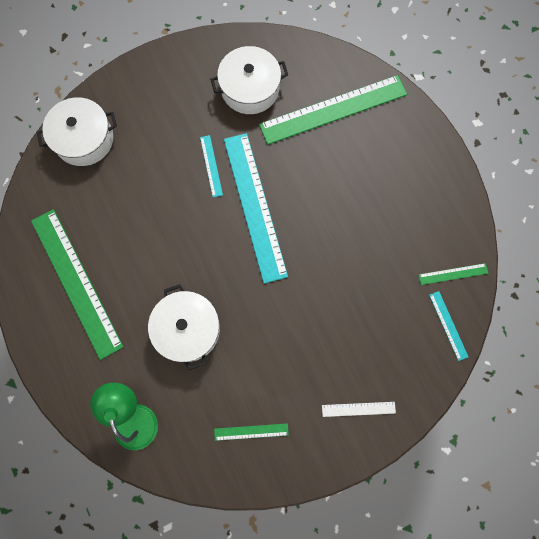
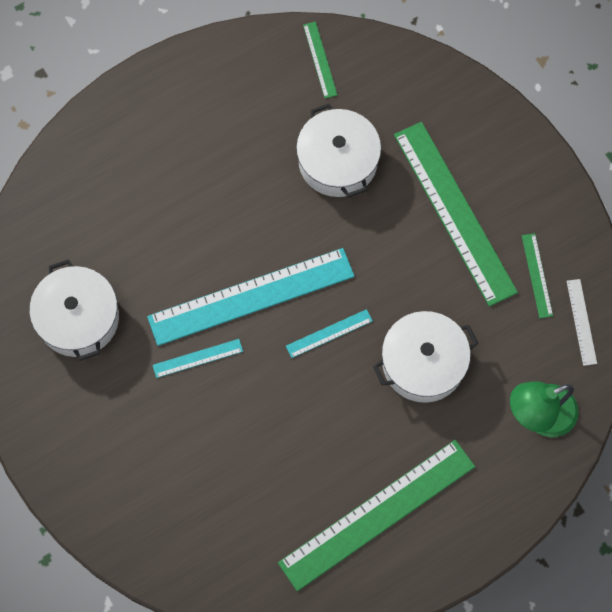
camera: 95 degrees left, 5 degrees down
(84, 139) = (168, 538): white pot -> white pot (338, 161)
(333, 109) = (105, 208): green ruler -> green ruler (454, 212)
(358, 409) = (494, 158): white ruler -> white ruler (581, 322)
(448, 325) = (384, 64): turquoise ruler -> turquoise ruler (329, 333)

